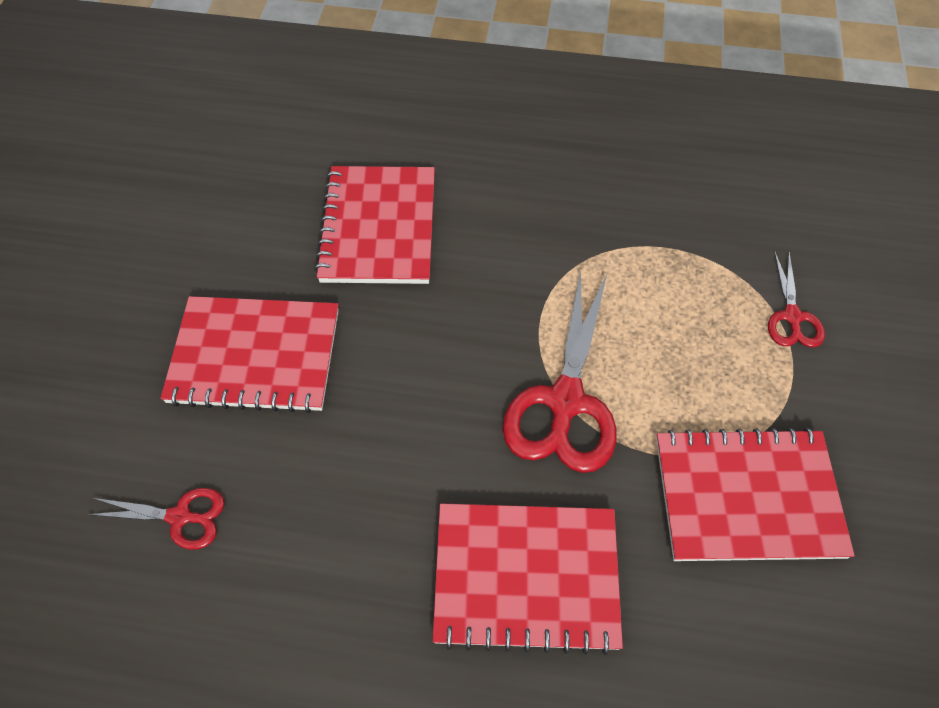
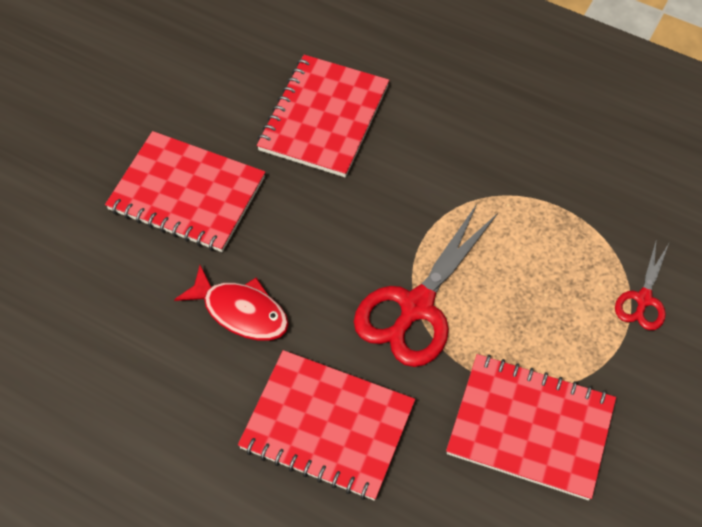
camera: 20 degrees right, 0 degrees up
(180, 517) = (90, 297): red scissors -> none
(370, 473) = (241, 311): none -> red fish

